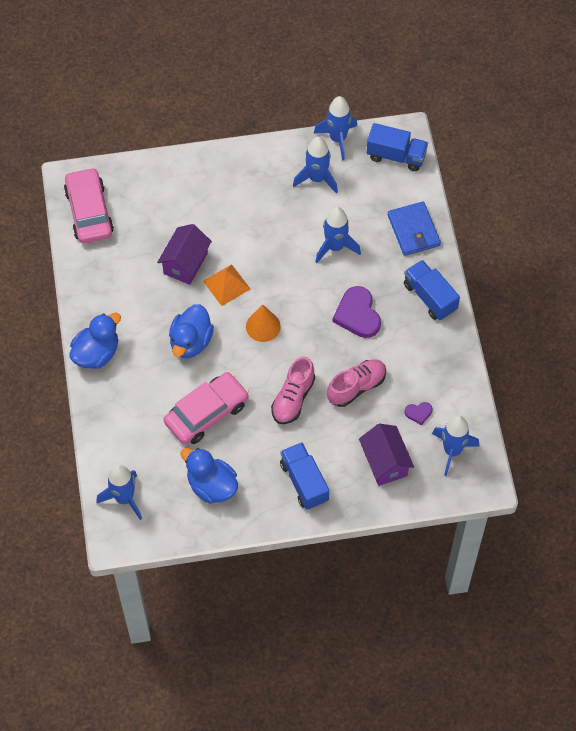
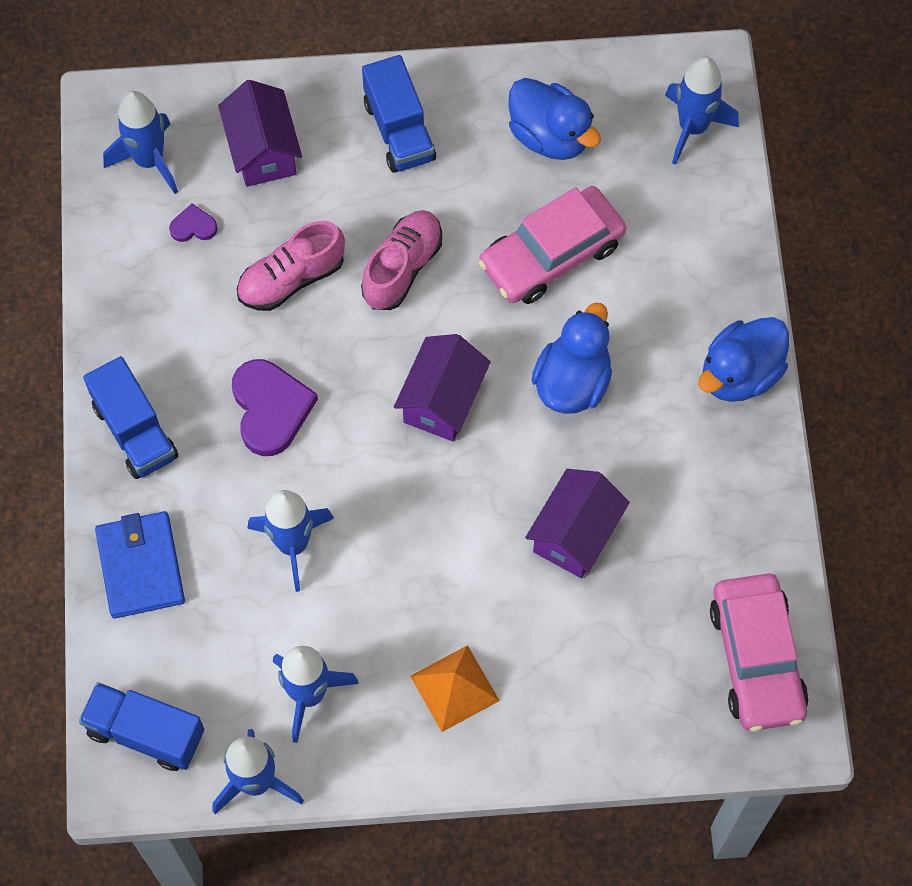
camera: 175 degrees left, 5 degrees up
(226, 285) = (501, 485): orange pyramid -> orange pyramid (454, 688)
(263, 326) = (442, 400): orange cone -> purple house

